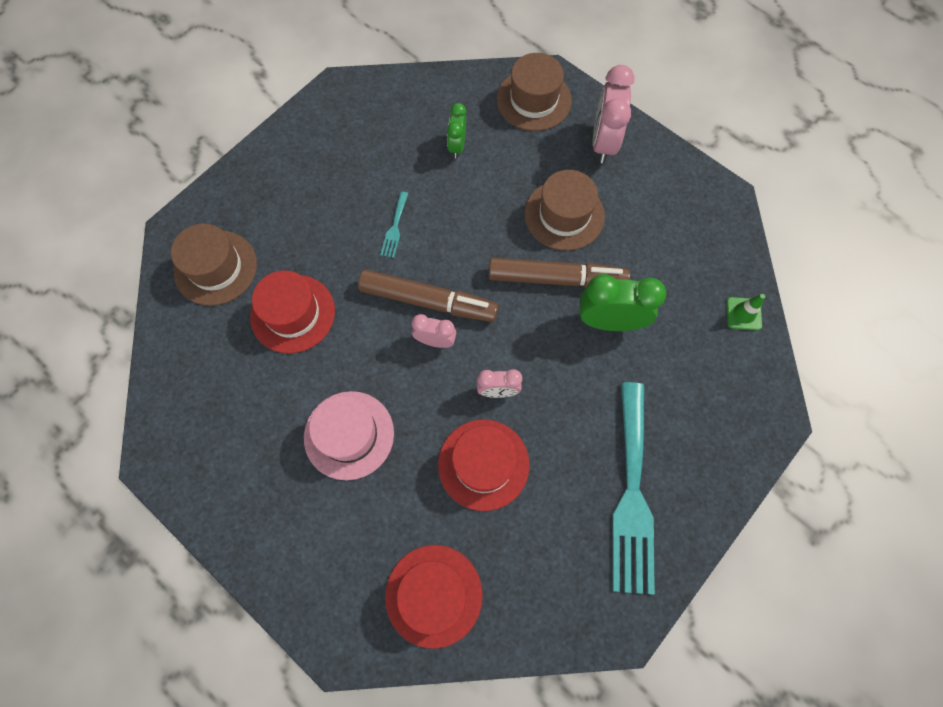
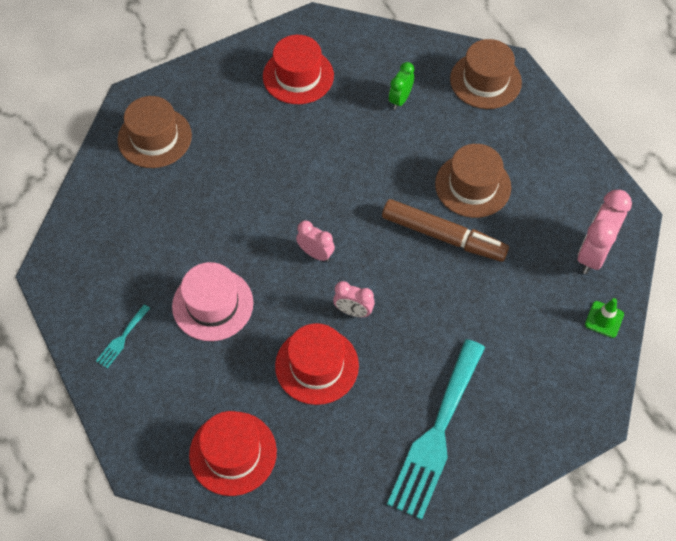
camera: 20 degrees right, 10 degrees down
(293, 313) = (204, 194): red hat -> red hat (298, 76)
(395, 227) = (318, 151): turquoise fork -> turquoise fork (122, 338)
(428, 301) = (322, 220): brown marker -> none
(603, 142) = (535, 135): pink clock -> pink clock (593, 254)
(609, 321) = (476, 286): green clock -> none

